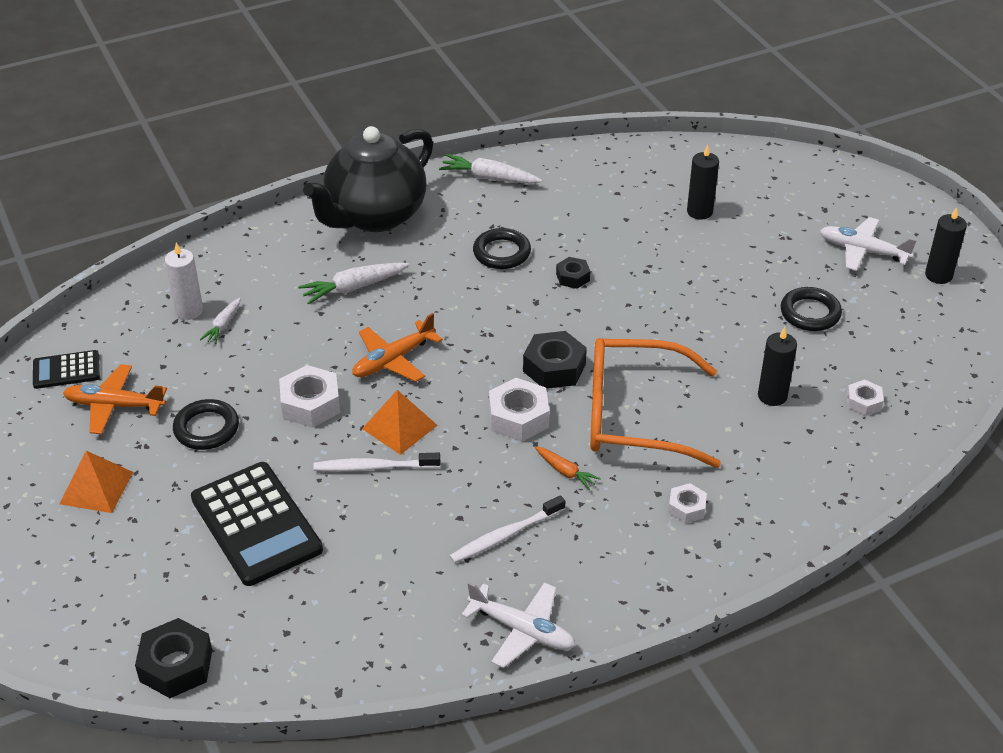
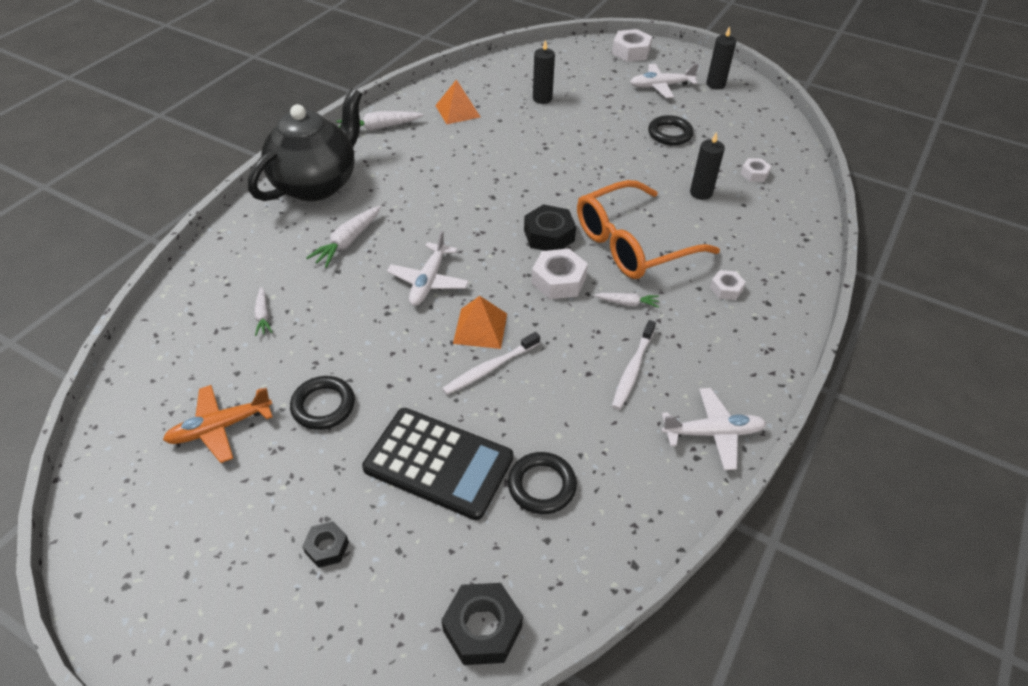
camera: 35 degrees left, 5 degrees up
(66, 370) = (145, 419): black calculator -> none
(96, 488) = (265, 509): orange pyramid -> orange pyramid (457, 111)
(189, 311) = (221, 317): white candle -> none
(310, 404) = (394, 344): white nut -> white nut (631, 52)
(375, 216) = (316, 184): black teapot -> black teapot turned 150 degrees counterclockwise
(393, 360) = (428, 281): orange plane -> white plane
(501, 253) = (436, 173): black ring -> black ring (541, 485)
(566, 472) = (627, 303): orange carrot -> white carrot
(572, 277) = (501, 170): black nut -> black nut (327, 547)

